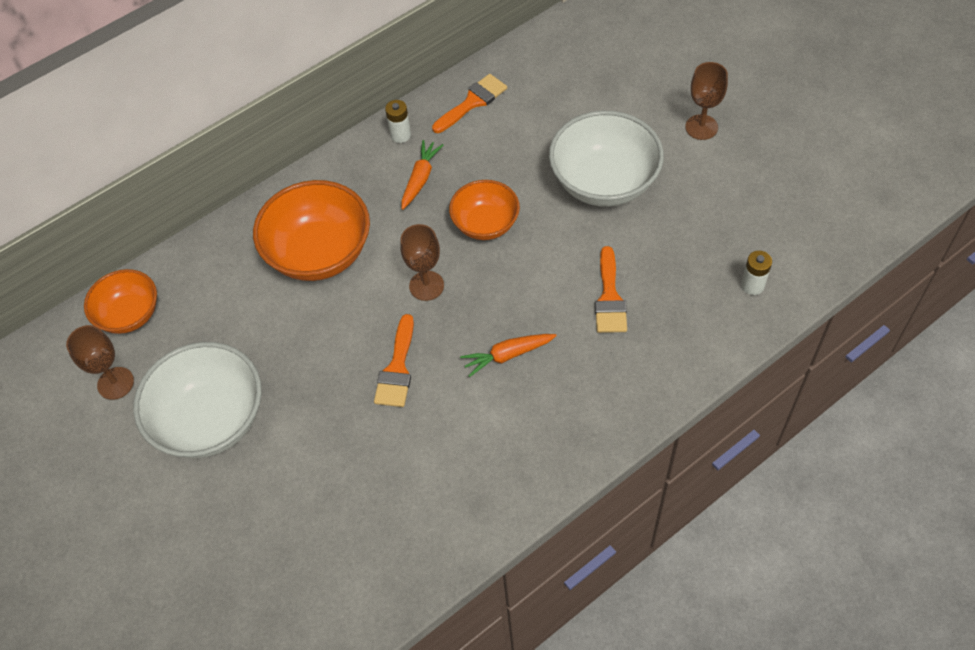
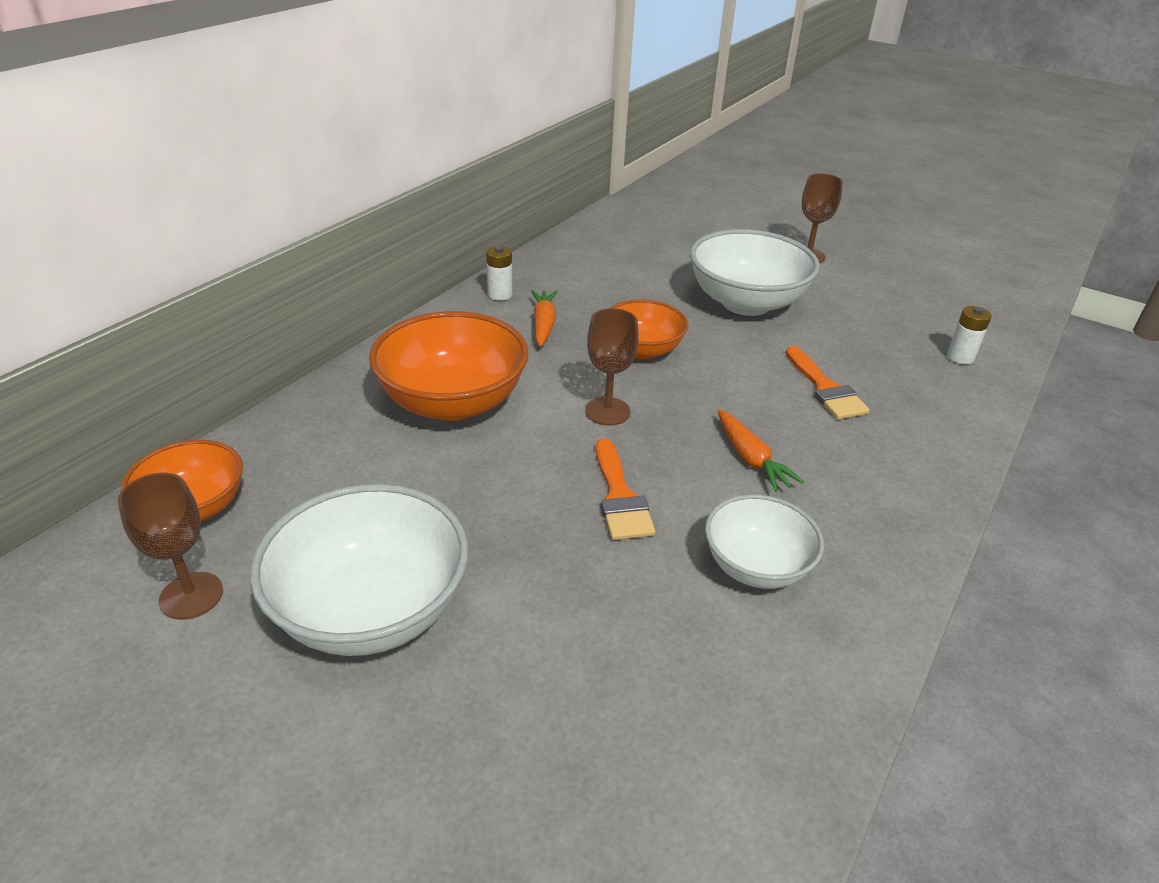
camera: 25 degrees left, 20 degrees down
(458, 448) = (756, 566): none -> white bowl
(472, 102) = (565, 263): orange brush -> none
(508, 355) = (750, 458): orange carrot -> orange carrot turned 75 degrees counterclockwise

